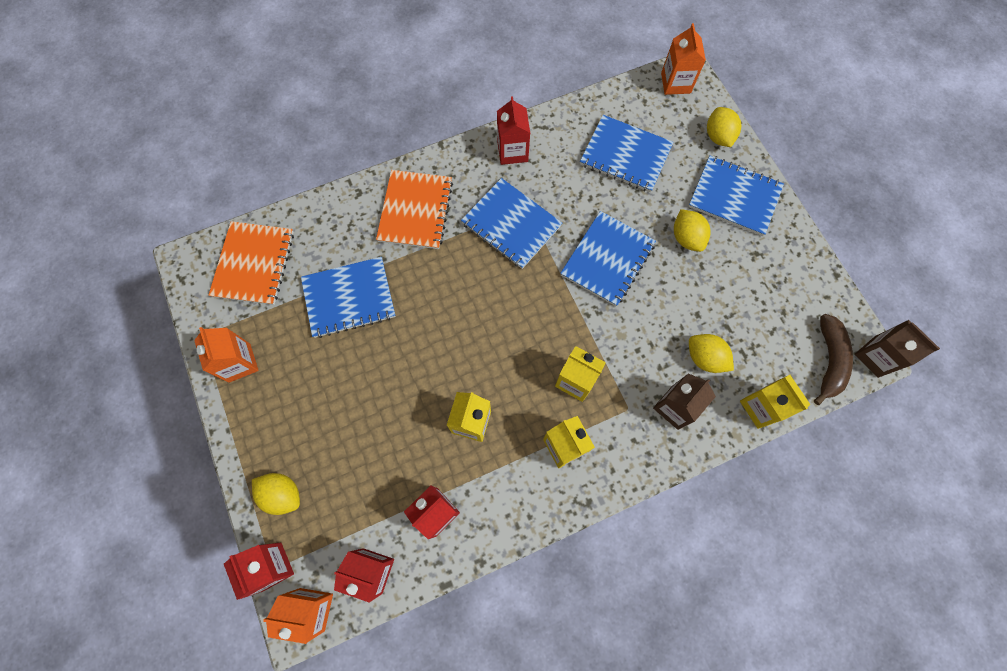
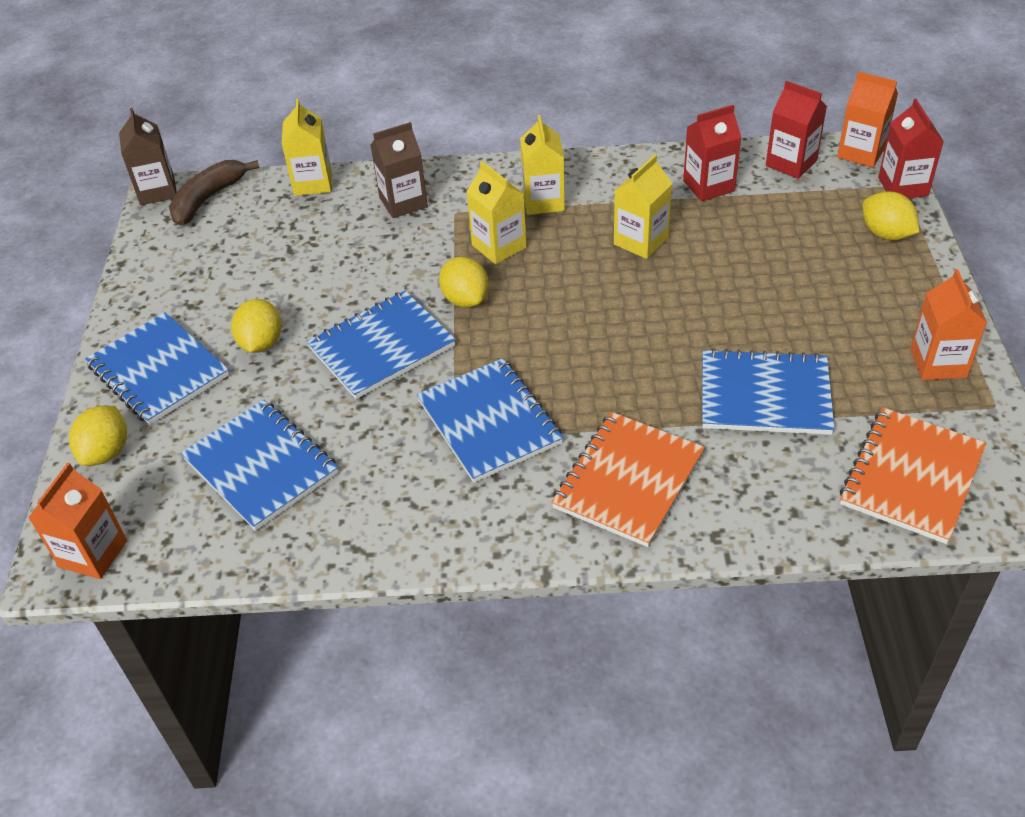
camera: 155 degrees left, 25 degrees down
(512, 151) = (431, 524): red carton -> none
(705, 358) = (338, 231): yellow lemon -> yellow lemon (465, 299)

